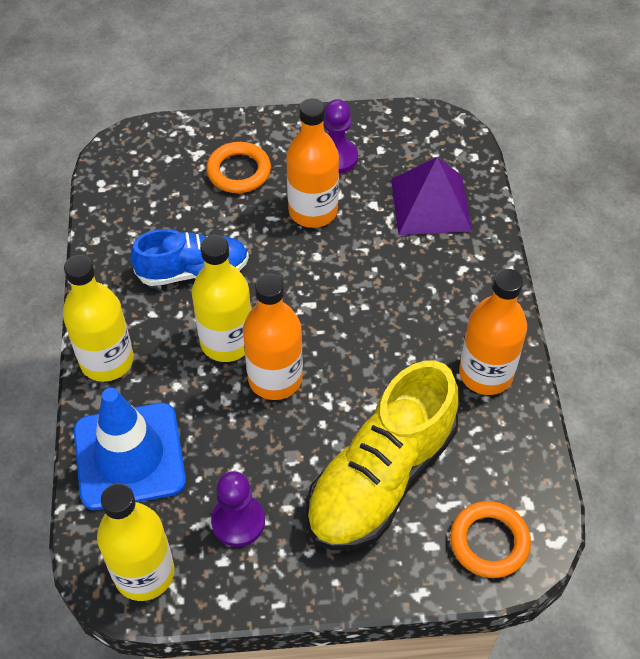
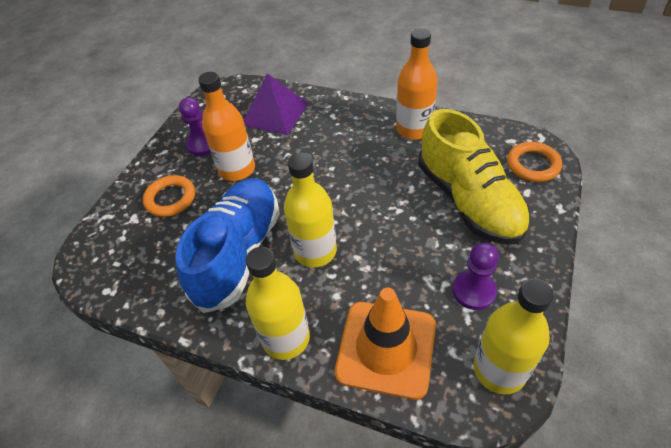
camera: 60 degrees left, 5 degrees down
(129, 456) = (386, 348): blue traffic cone -> orange traffic cone
(193, 271) = (239, 253): blue shoe -> blue shoe, size x1.61
(275, 378) = (363, 232): orange bottle -> none

